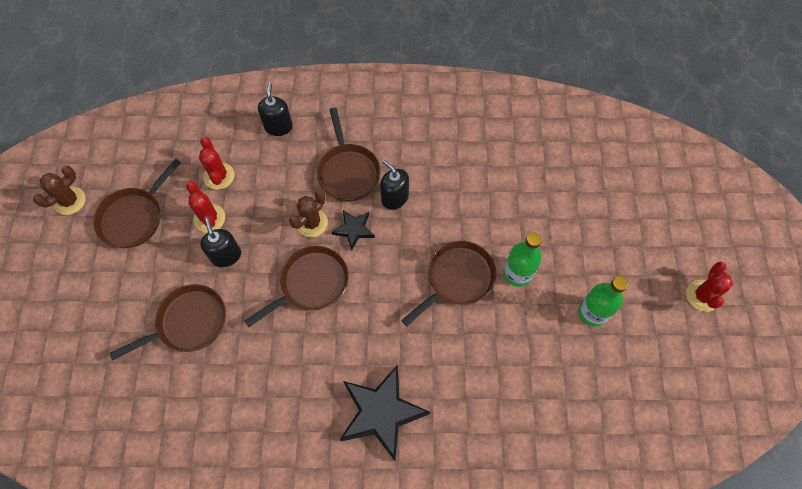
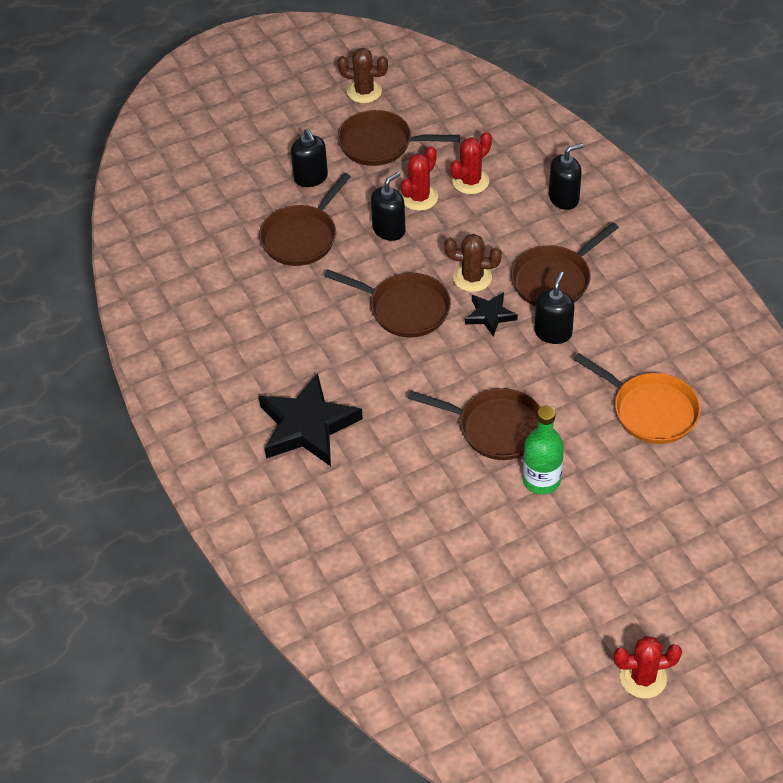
camera: 65 degrees right, 15 degrees down
(130, 285) = (311, 178): none -> black soap dispenser
(188, 323) = (302, 237): brown pan -> brown pan turned 90 degrees clockwise
(494, 176) = (650, 410): none -> orange pan
(592, 312) = (542, 570): green bottle -> none

